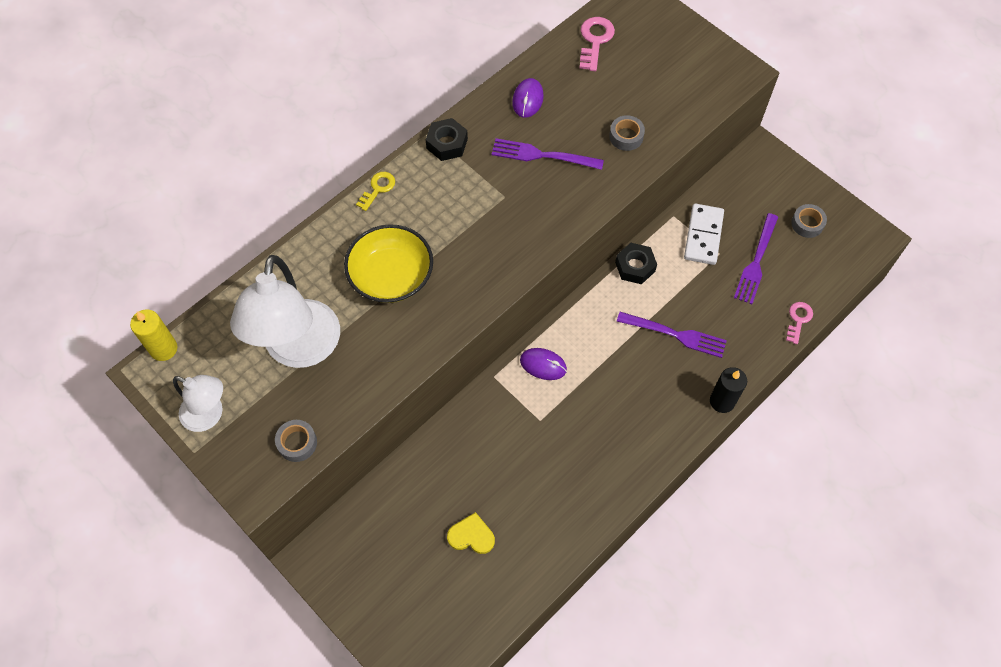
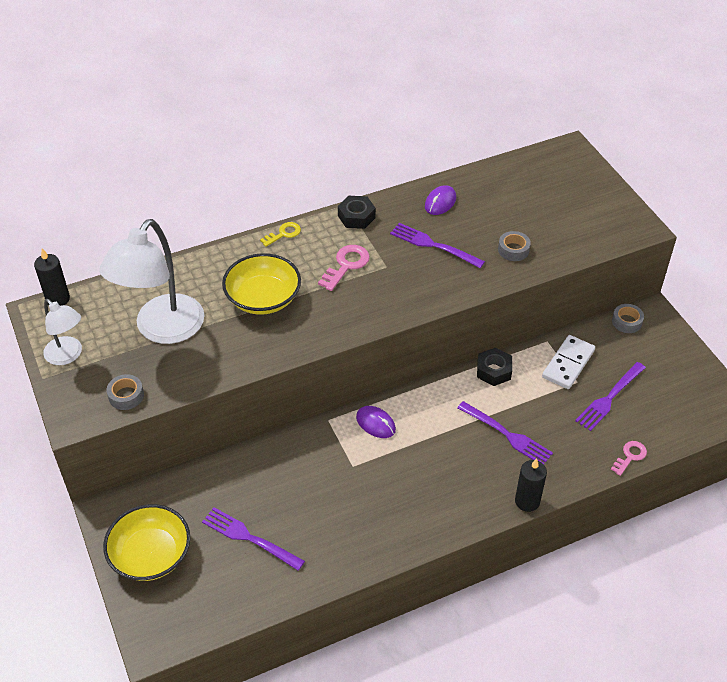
camera: 20 degrees right, 15 degrees down
(164, 349) = (58, 299): yellow candle -> black candle
(380, 590) = (151, 555): none -> yellow bowl
(471, 536) = (249, 538): yellow heart -> purple fork
(595, 40) = (519, 174): pink key -> pink key (346, 265)
(807, 224) = (672, 381): grey tape -> grey tape (626, 322)

